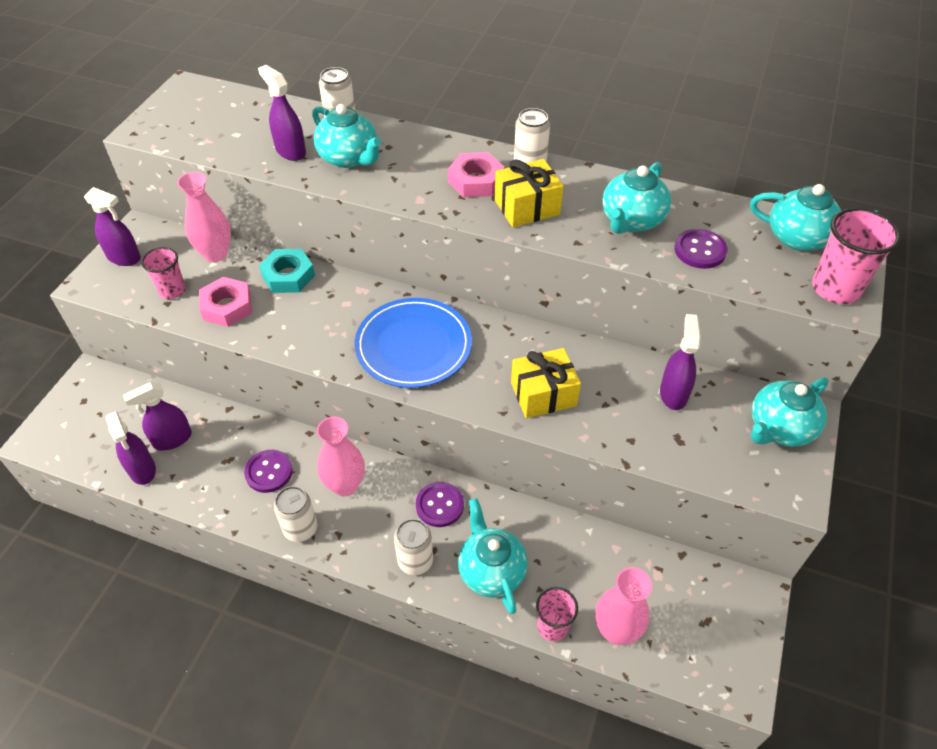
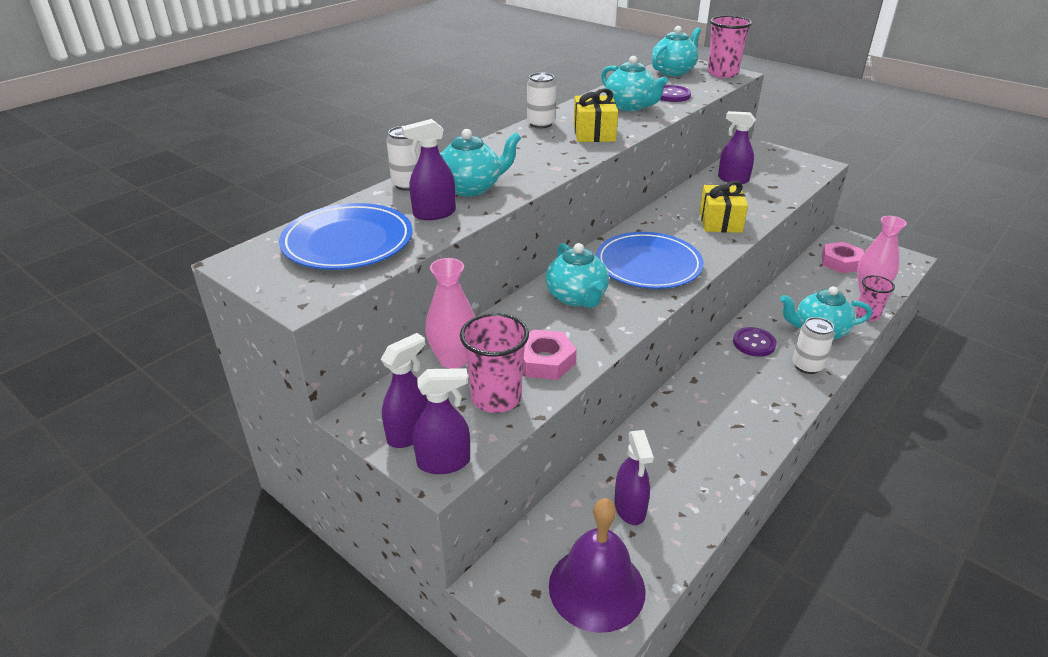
camera: 70 degrees left, 15 degrees down
(91, 434) = (596, 587): none -> purple bell
(142, 470) = (666, 540): purple spray bottle -> purple spray bottle (444, 462)
(172, 290) = (496, 398): pink cup -> pink cup, size x1.53
(228, 123) = (348, 242): none -> blue plate
(269, 472) = (695, 438): purple button -> none
(288, 276) = (520, 316): turquoise nut -> none
(300, 528) = (766, 426): white can -> none
(345, 485) = (722, 391): pink vase -> none
(476, 181) = (547, 144): pink nut -> pink nut (841, 262)
(779, 428) = (770, 157): turquoise teapot -> turquoise teapot (577, 297)

